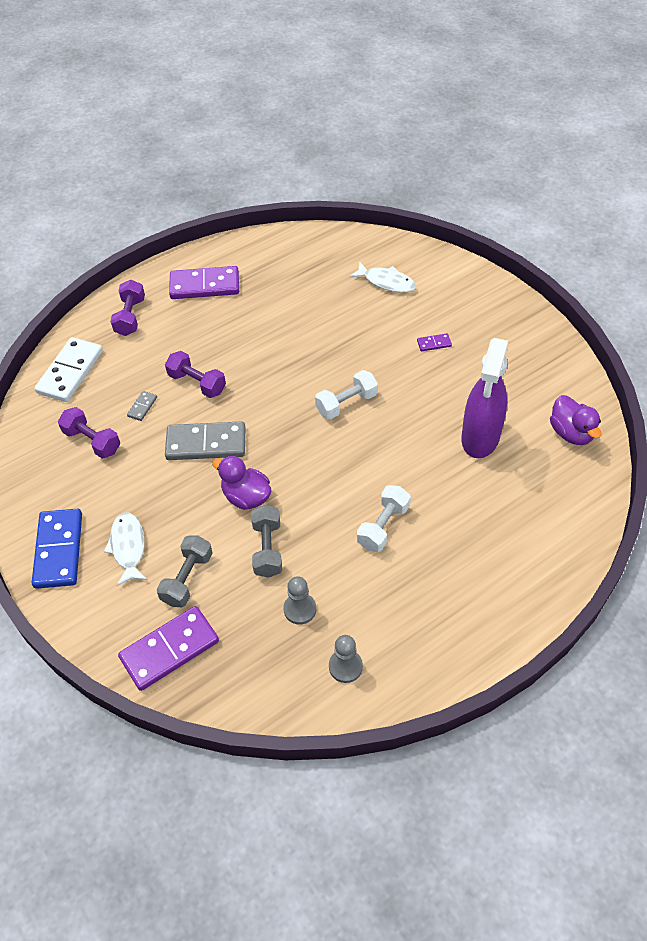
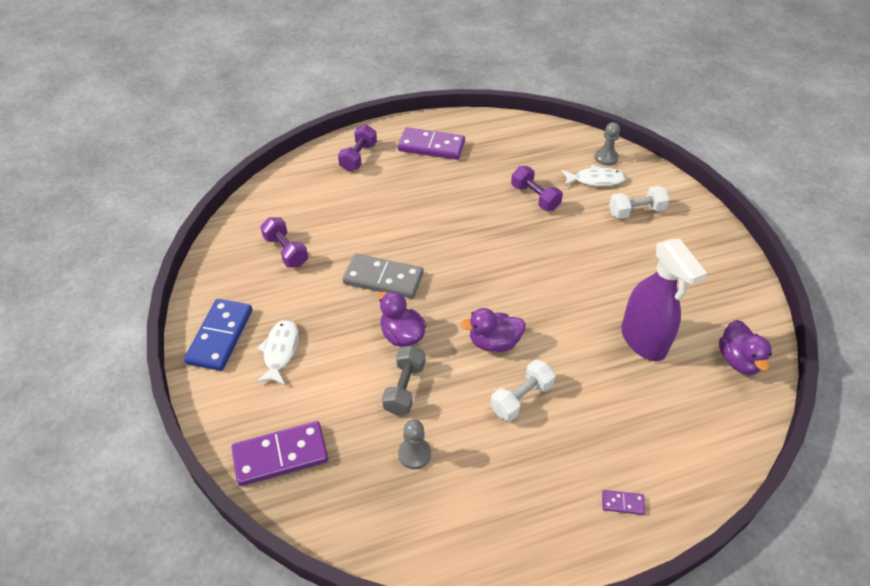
camera: 15 degrees right, 5 degrees down
(70, 372) = (290, 189): white domino -> none
(142, 407) = (340, 233): grey domino -> none
(187, 578) = (321, 394): grey dumbbell -> none
(197, 383) = (394, 225): purple dumbbell -> purple dumbbell (535, 197)
(339, 479) = (494, 342): none -> purple duck
(345, 666) = (439, 524): grey pawn -> grey pawn (606, 158)
(346, 403) = (523, 276): white dumbbell -> white dumbbell (636, 211)
(386, 282) = (596, 180): white fish -> white fish turned 45 degrees counterclockwise
(434, 343) = (624, 243): purple domino -> purple domino (622, 503)
(480, 438) = (643, 341): purple spray bottle -> purple spray bottle turned 60 degrees counterclockwise

